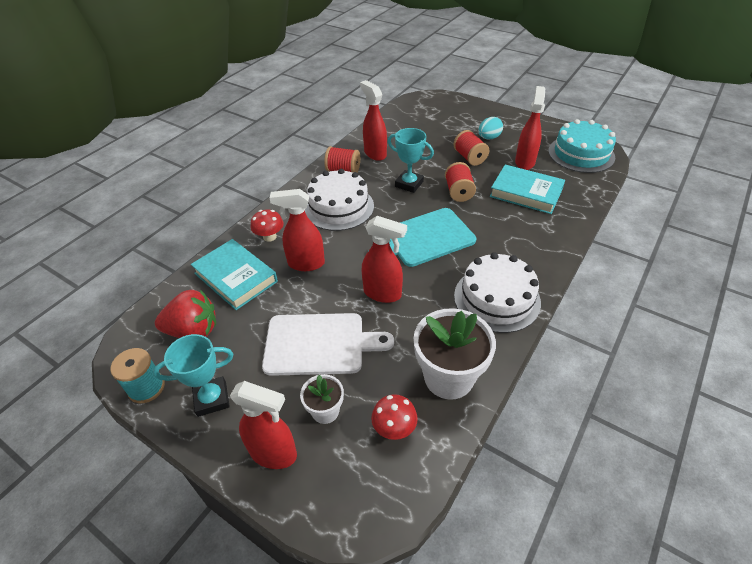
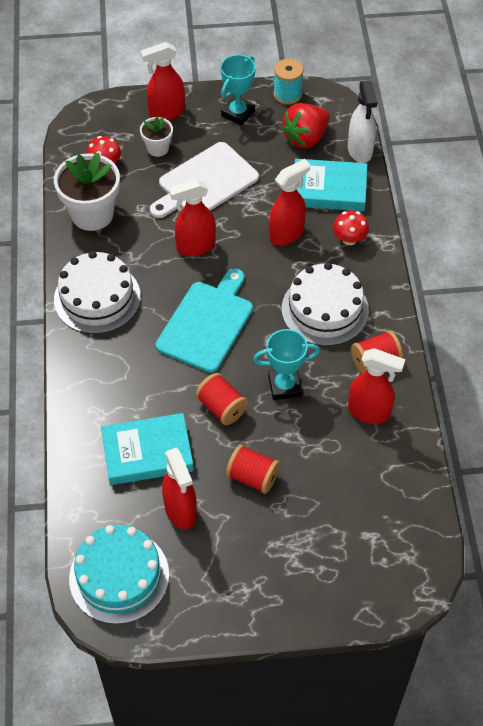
camera: 140 degrees right, 10 degrees up
(173, 292) = (360, 151): none -> white spray bottle
(489, 138) = (257, 536): turquoise egg -> none

